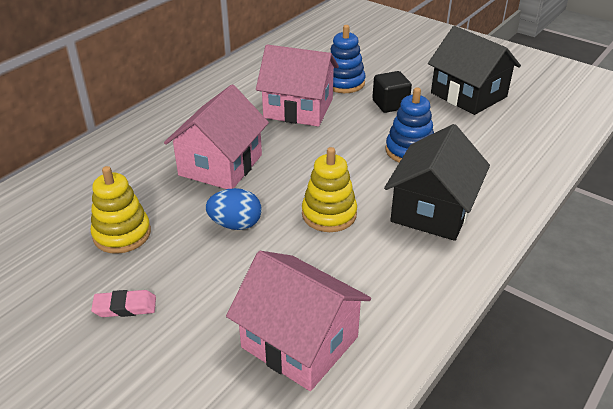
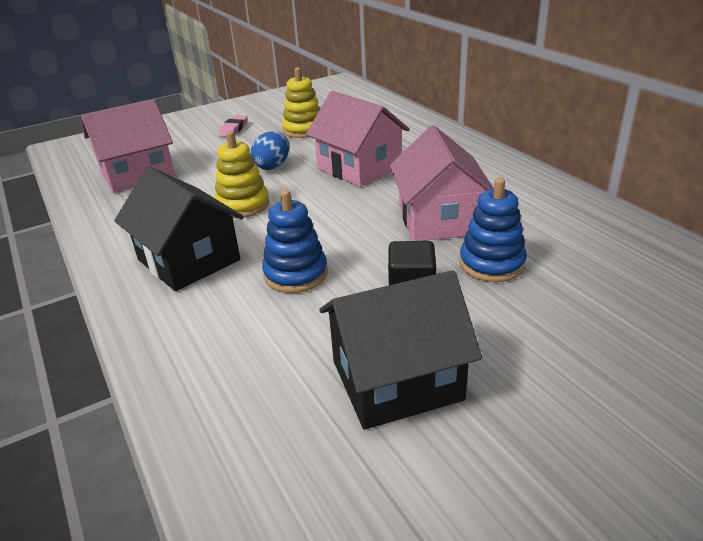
camera: 115 degrees right, 5 degrees down
(298, 108) = (439, 219): pink house -> pink house turned 45 degrees counterclockwise

